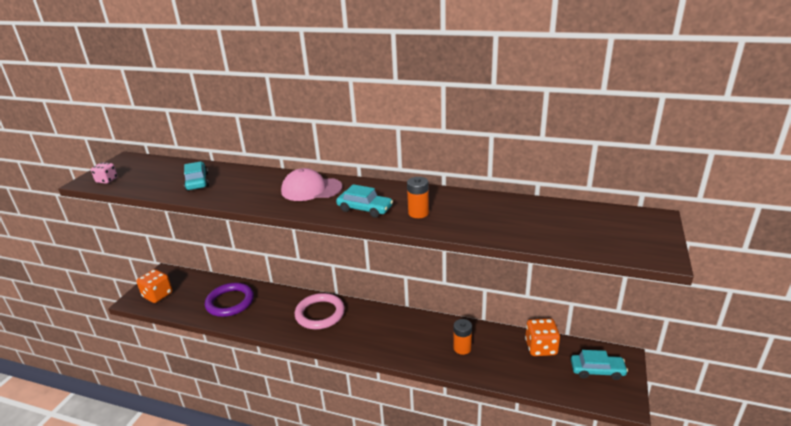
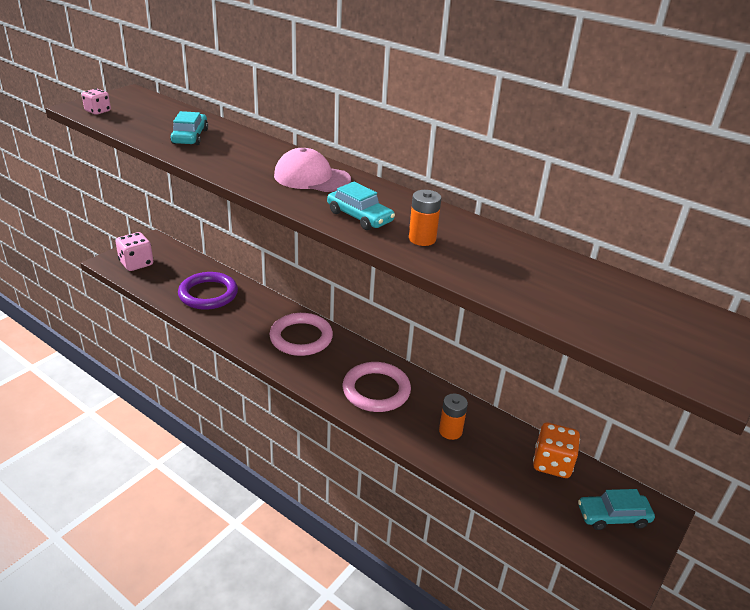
camera: 15 degrees right, 5 degrees up
(158, 295) = (136, 263): orange dice -> pink dice
(395, 335) = (376, 390): none -> pink ring
(597, 370) = (613, 516): turquoise car -> turquoise car turned 150 degrees clockwise

